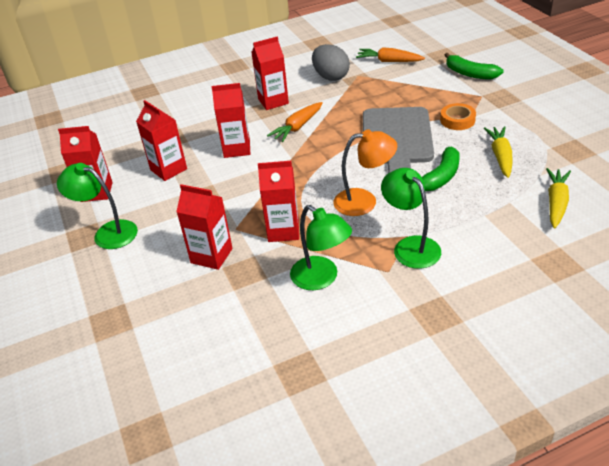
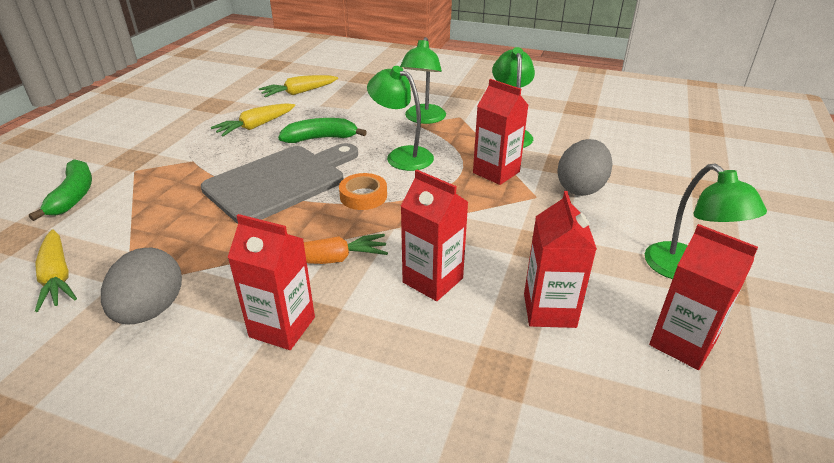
camera: 140 degrees left, 5 degrees down
(211, 256) = (581, 188): red carton -> grey egg
(364, 201) = (402, 155): orange lamp -> green lamp
(388, 61) = (57, 277): orange carrot -> yellow carrot
(457, 120) = (206, 164): orange tape -> orange tape (363, 196)

